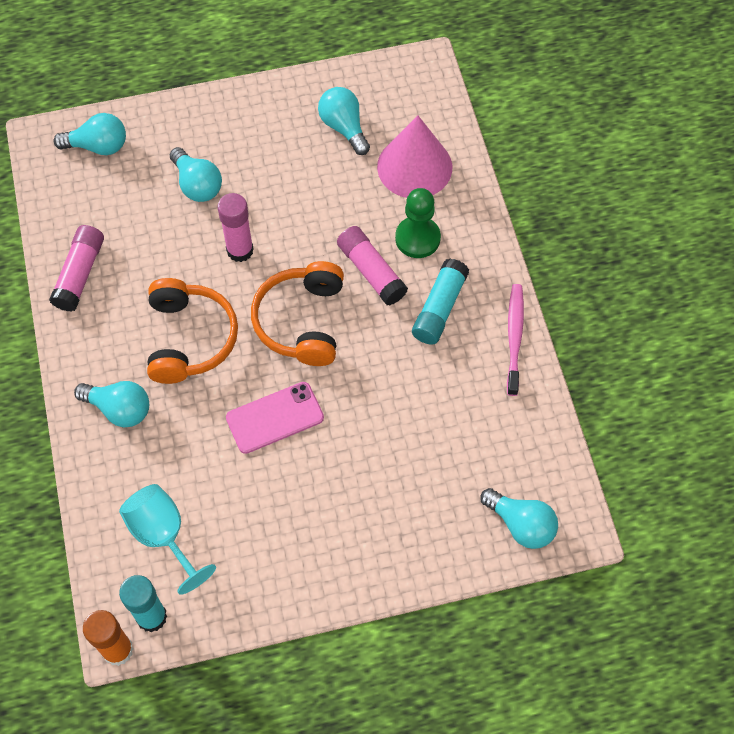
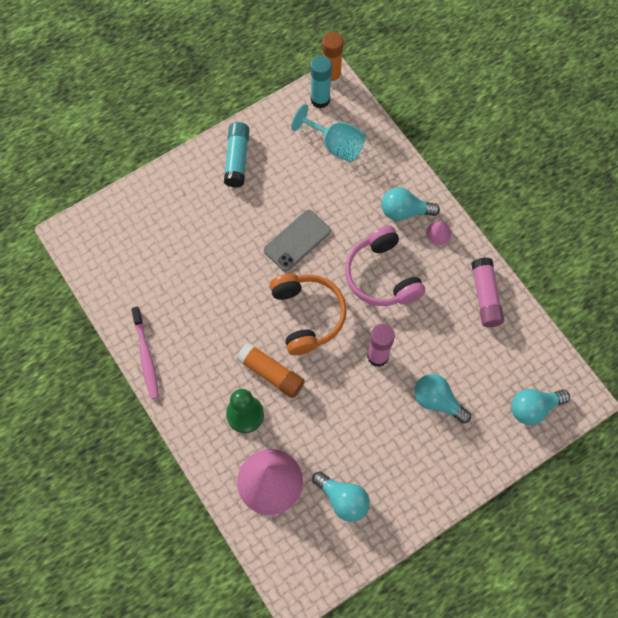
camera: 160 degrees right, 5 degrees up
(92, 367) = (438, 233): none -> pink cone
(190, 338) = (381, 276): orange headphones -> pink headphones
(275, 418) = (297, 240): pink phone -> grey phone
(371, 271) = (271, 373): pink glue stick -> orange glue stick
(439, 308) = (209, 361): turquoise glue stick -> turquoise glue stick (237, 159)
(521, 524) = (107, 225): turquoise light bulb -> none

